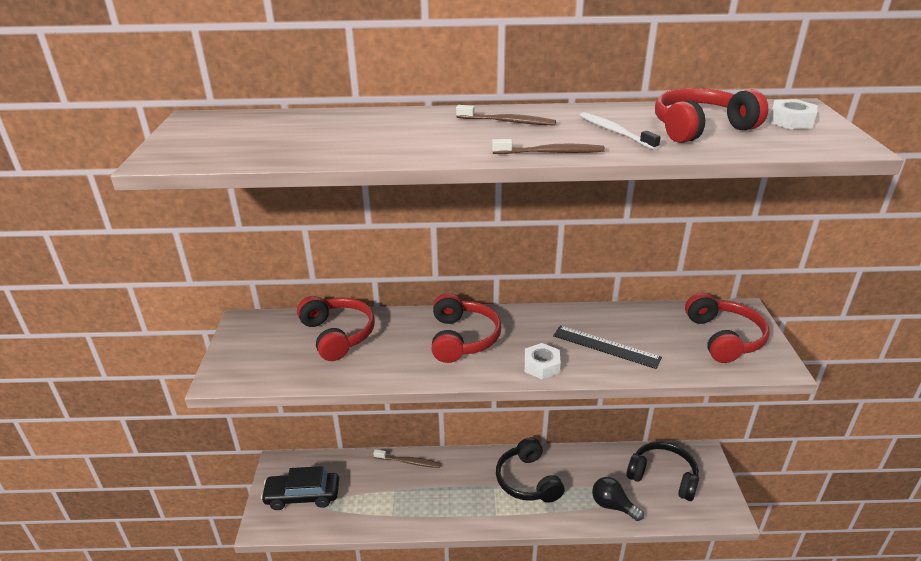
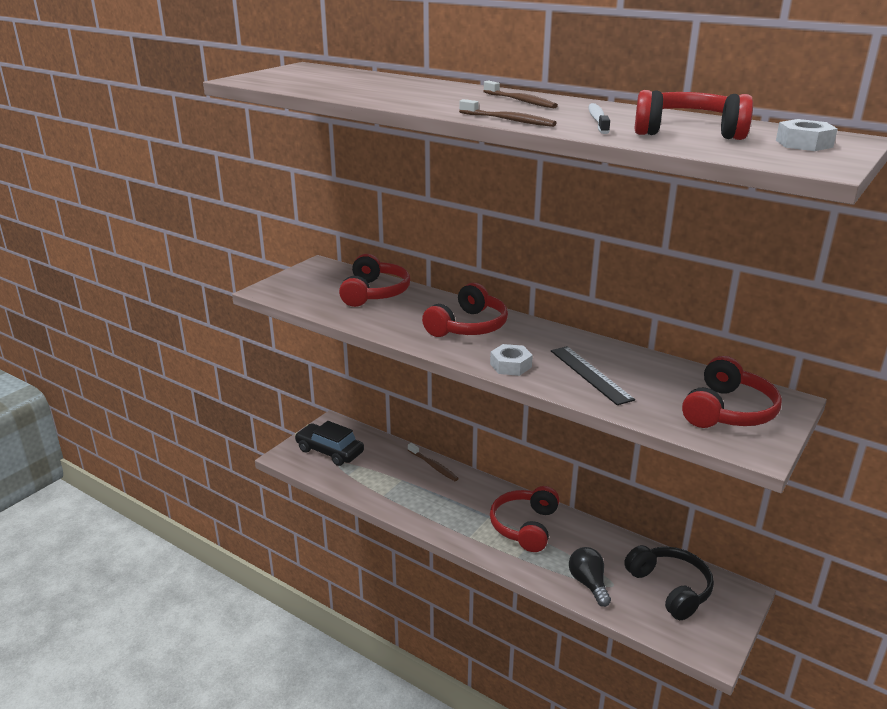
camera: 35 degrees right, 5 degrees down
(527, 480) = (524, 526): black headphones -> red headphones

